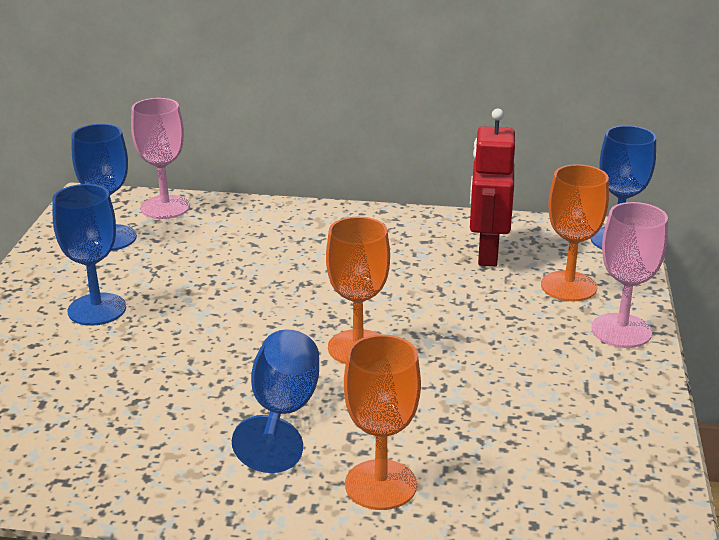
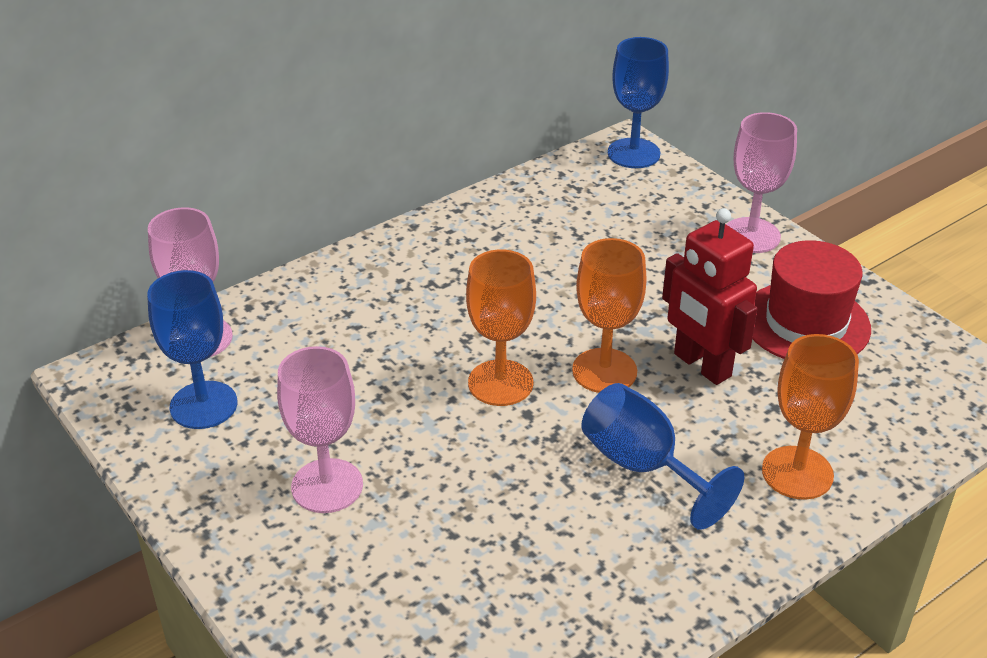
camera: 45 degrees left, 10 degrees up
(97, 309) = (327, 486): blue goblet -> pink goblet
(487, 254) = (563, 221): red robot -> red robot (701, 365)
(564, 405) = (806, 323): none -> red hat
(568, 286) = (663, 217): orange goblet -> orange goblet (500, 383)

